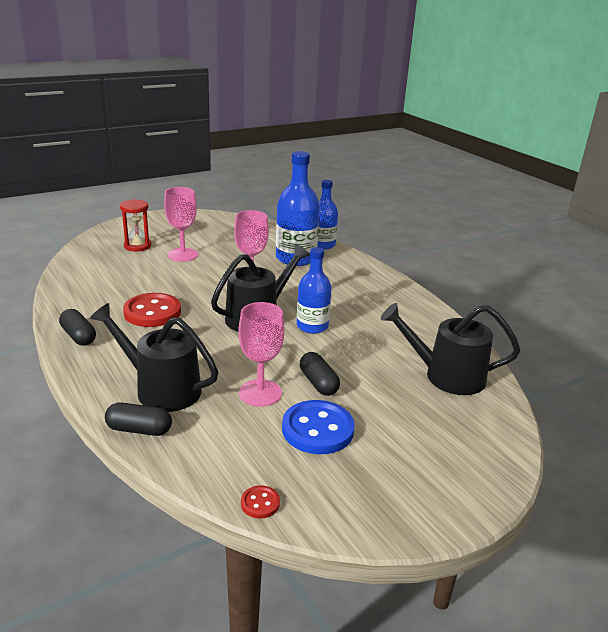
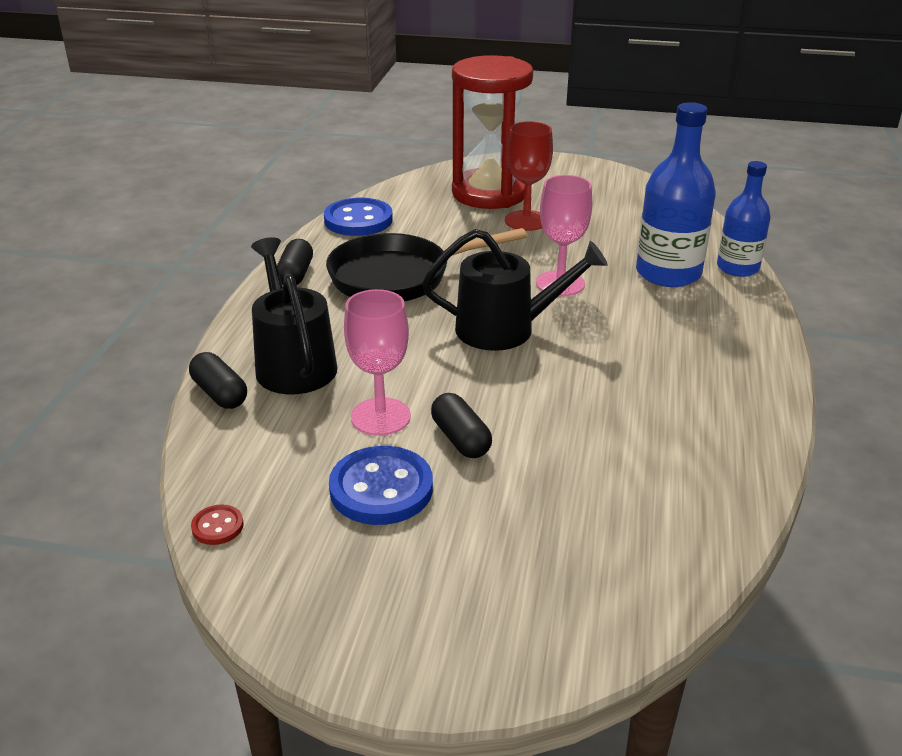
camera: 45 degrees right, 5 degrees up
(72, 288) = (358, 220): none -> blue button
(137, 246) = (489, 193): red hourglass -> red hourglass, size x2.03
(152, 312) = (398, 277): red button -> black pan
(182, 255) = (526, 221): pink goblet -> red goblet
(312, 326) = (556, 369): blue bottle -> none
(318, 383) = (460, 439): black capsule -> black capsule turned 45 degrees counterclockwise
(447, 376) = (645, 517): black watering can -> none

